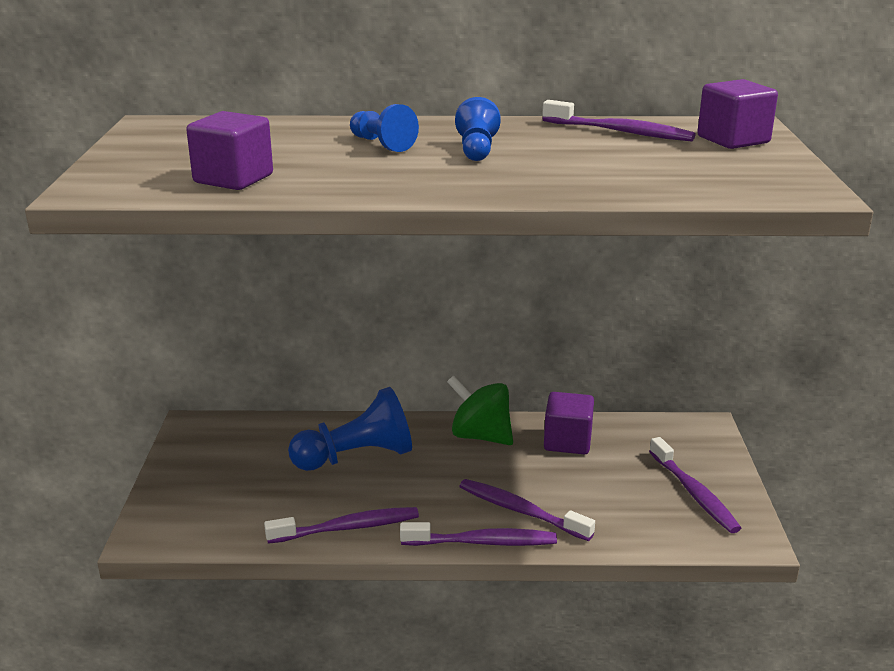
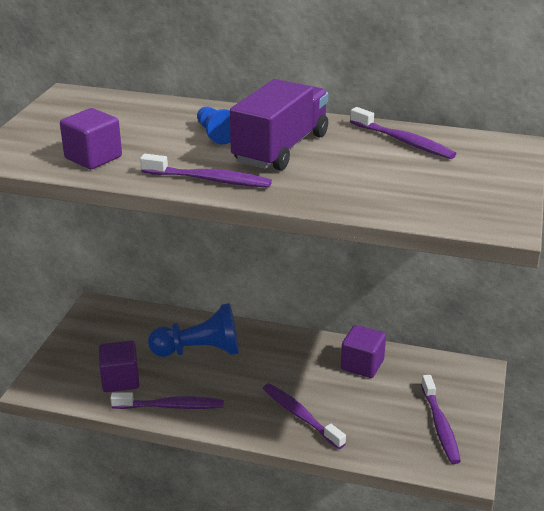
camera: 15 degrees right, 5 degrees up
(477, 150) = (280, 148): blue pawn -> purple truck
(480, 436) = (298, 349): green spinning top -> none
(483, 542) = (261, 435): purple toothbrush -> purple toothbrush (209, 180)
(733, 140) = (487, 161): purple cube -> purple cube (120, 380)

